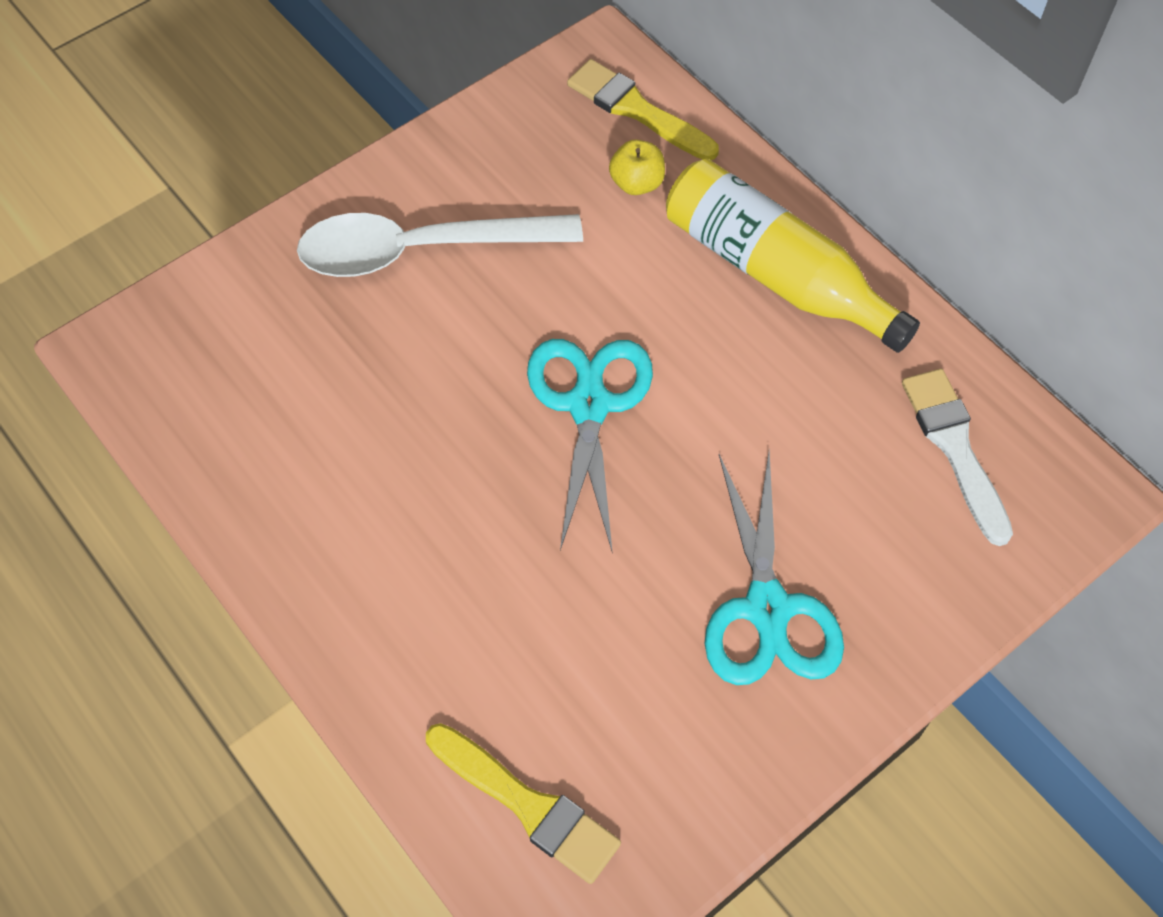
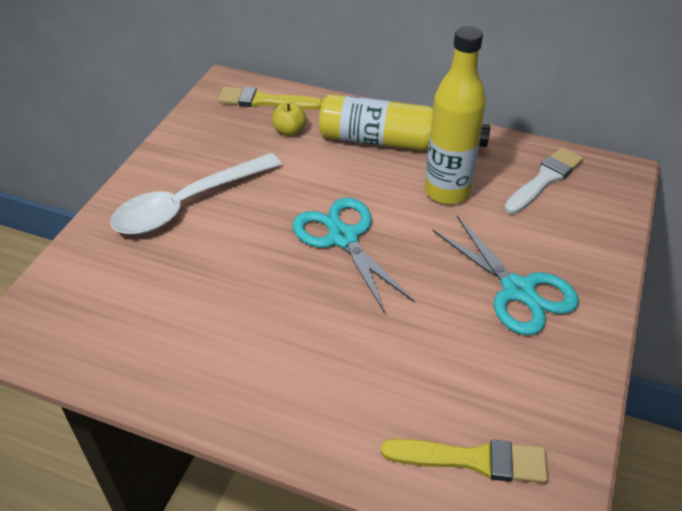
camera: 30 degrees left, 15 degrees down
(790, 399) = (447, 191): none -> yellow bottle
(955, 448) = (544, 180): white brush -> white brush turned 90 degrees clockwise

